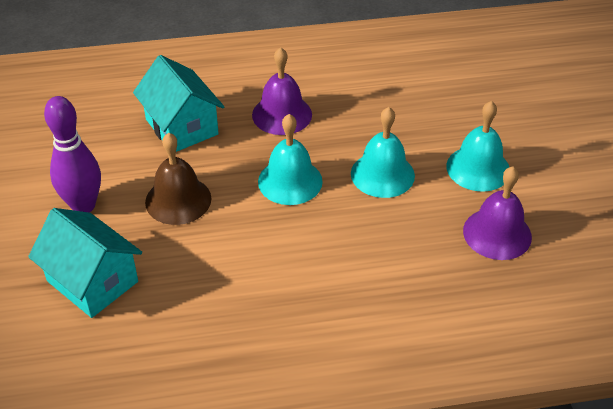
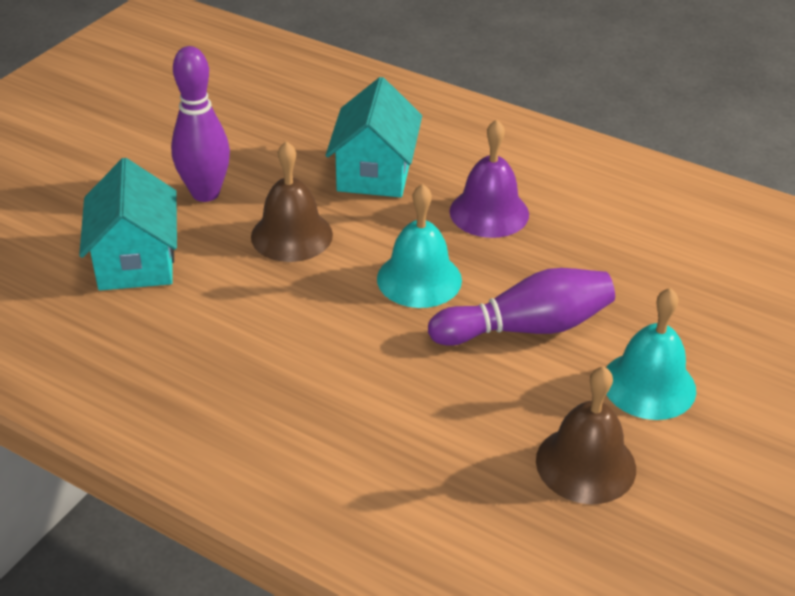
camera: 40 degrees right, 5 degrees down
(382, 174) = (526, 328): turquoise bell -> purple bowling pin
(497, 233) = (585, 464): purple bell -> brown bell

